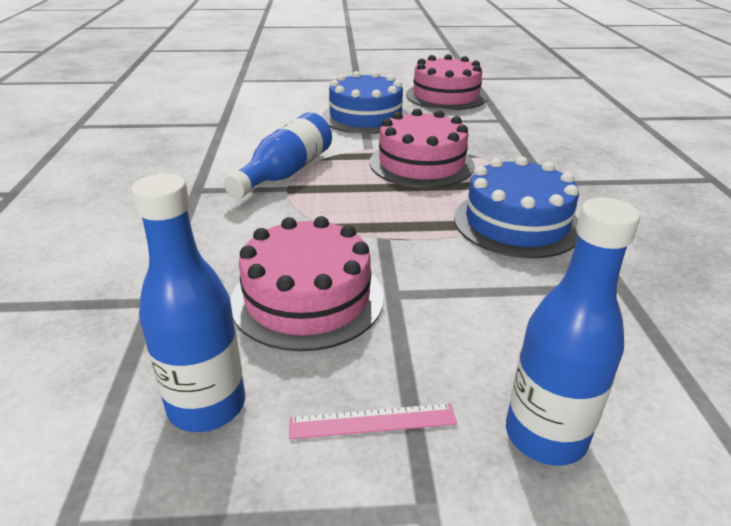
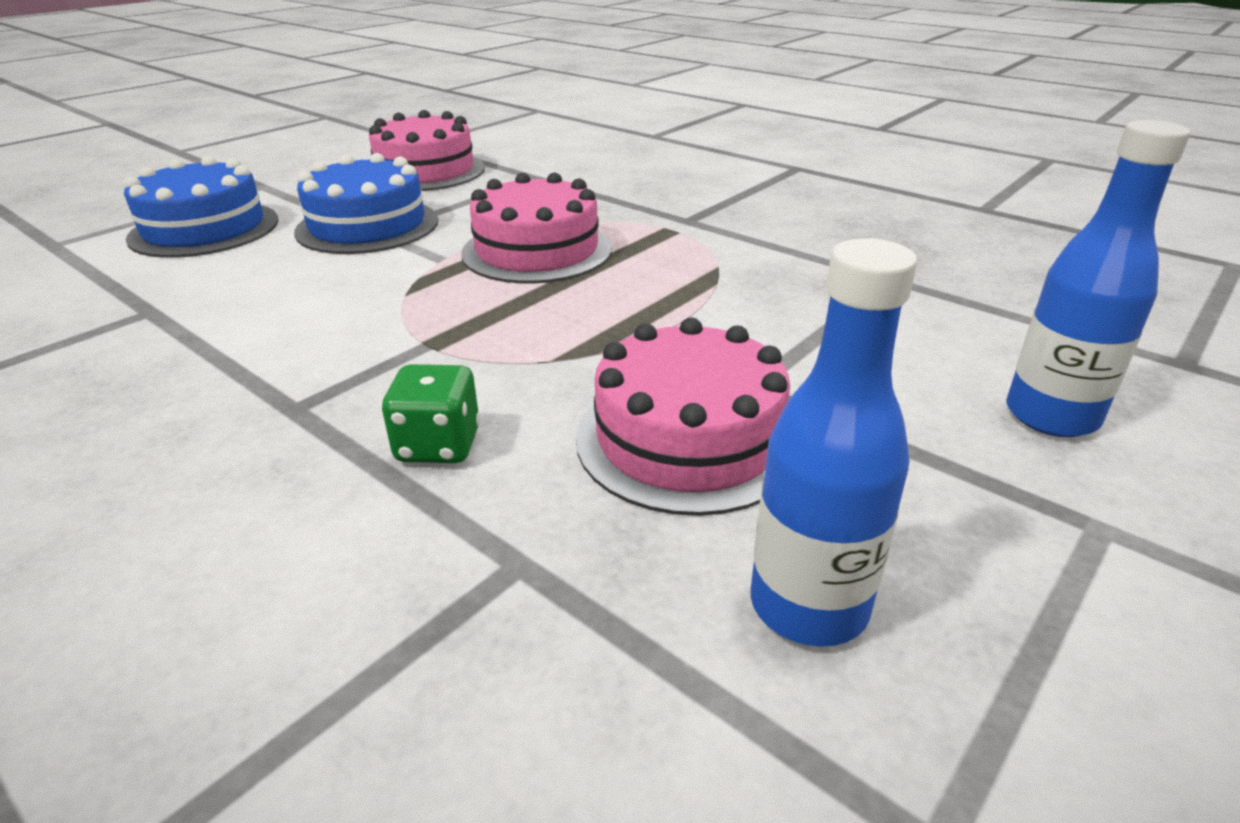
camera: 45 degrees left, 0 degrees up
(212, 235) = (438, 445): none -> green dice
(286, 173) = (389, 329): blue bottle -> none
(372, 421) = (949, 497): pink ruler -> none
(516, 223) = (730, 267): blue cake -> blue cake (204, 229)

